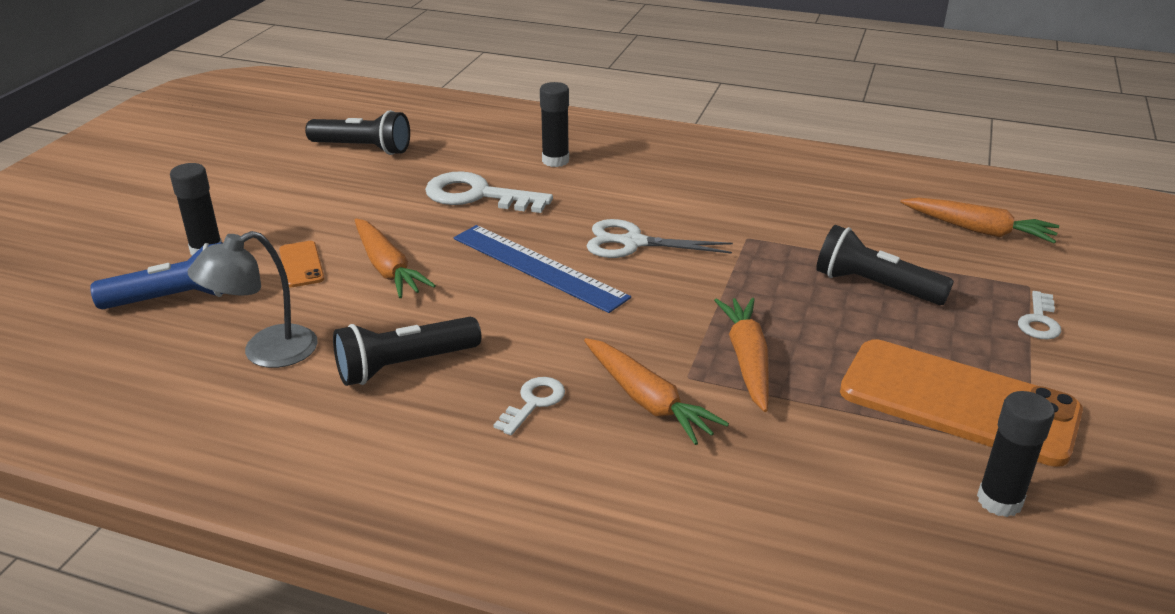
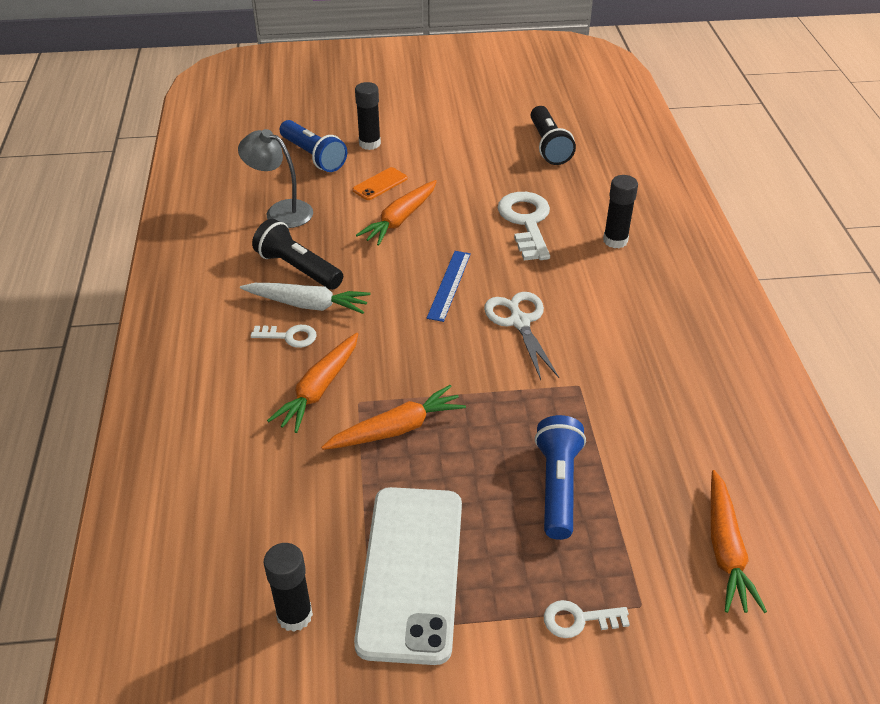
camera: 65 degrees right, 10 degrees up
(484, 374) = (308, 304): none -> white carrot
(538, 267) = (449, 285): blue ruler -> blue ruler, size x0.64
(874, 286) = (557, 486): black flashlight -> blue flashlight
(958, 402) = (411, 572): orange phone -> white phone

